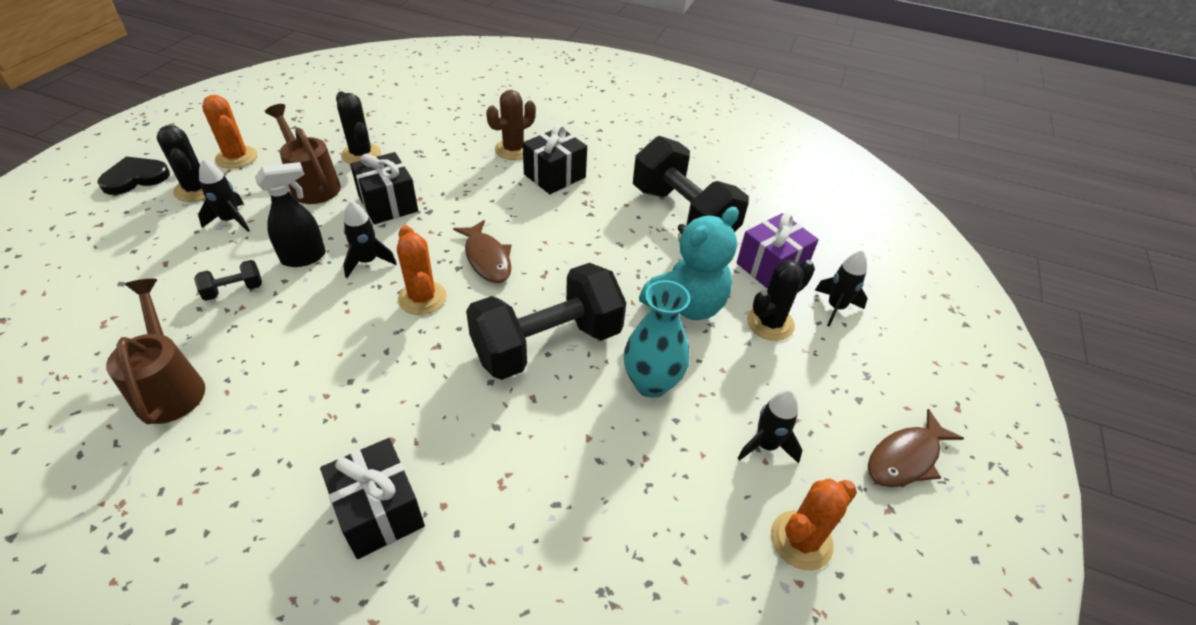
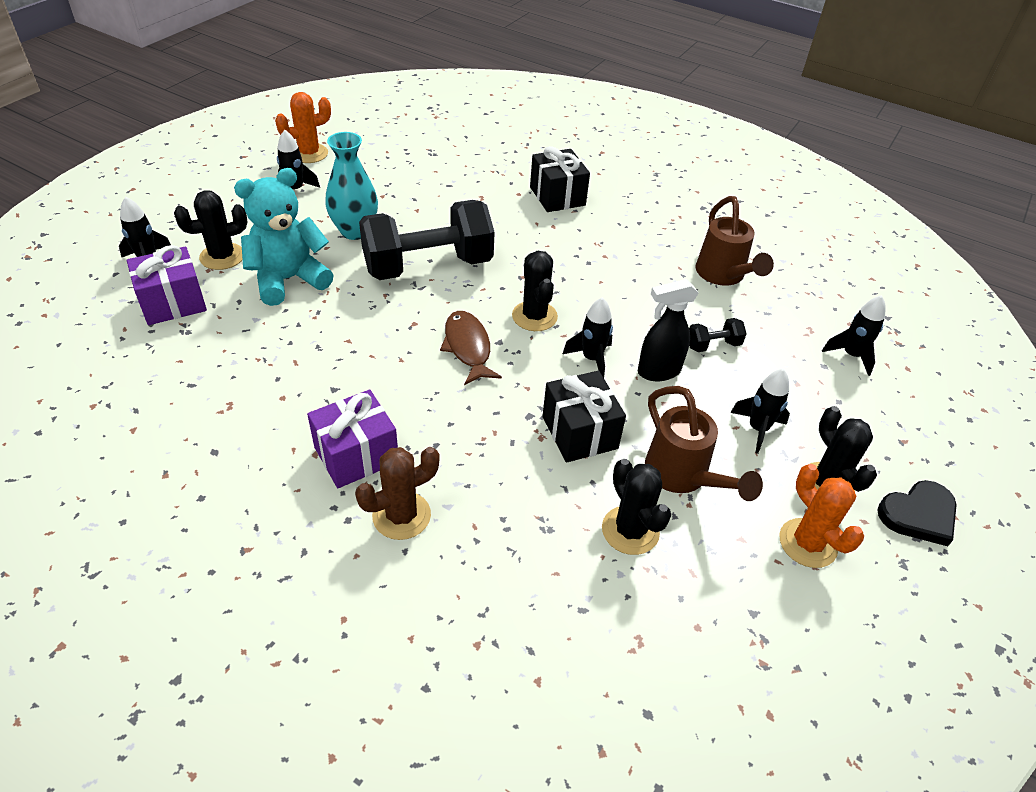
camera: 170 degrees left, 0 degrees up
(78, 297) = (851, 355): none -> black rocket
(422, 298) = (534, 316): orange cactus -> black cactus
(554, 176) = (356, 455): black gift -> purple gift
(683, 215) = (221, 374): black dumbbell -> none
(906, 458) = (204, 173): brown fish -> none

